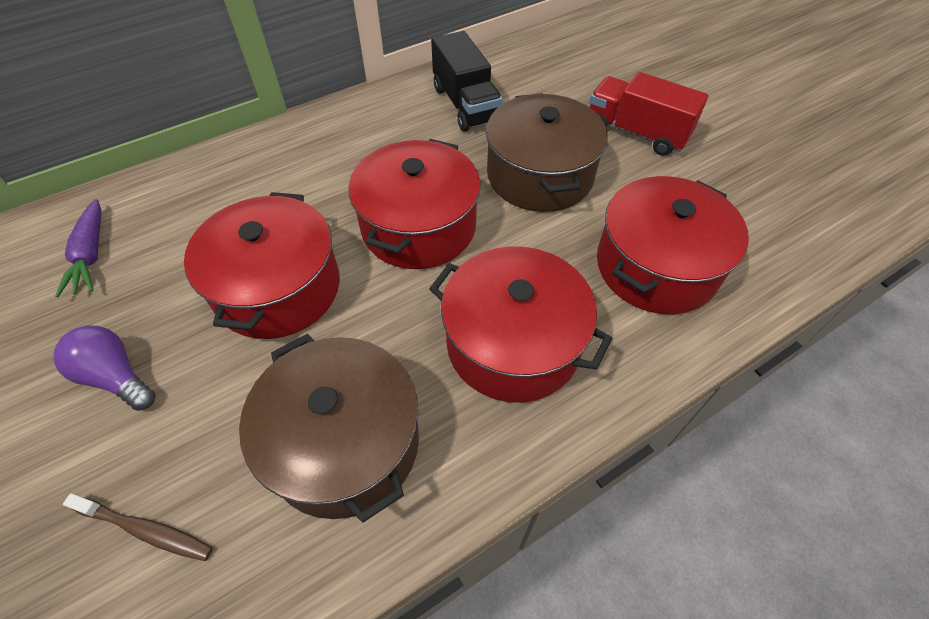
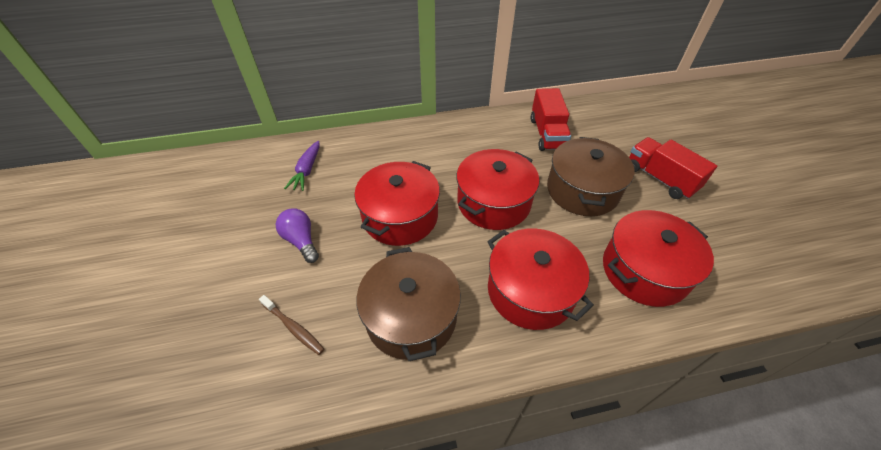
camera: 20 degrees right, 5 degrees down
(465, 104) = (547, 134): black truck -> red truck

